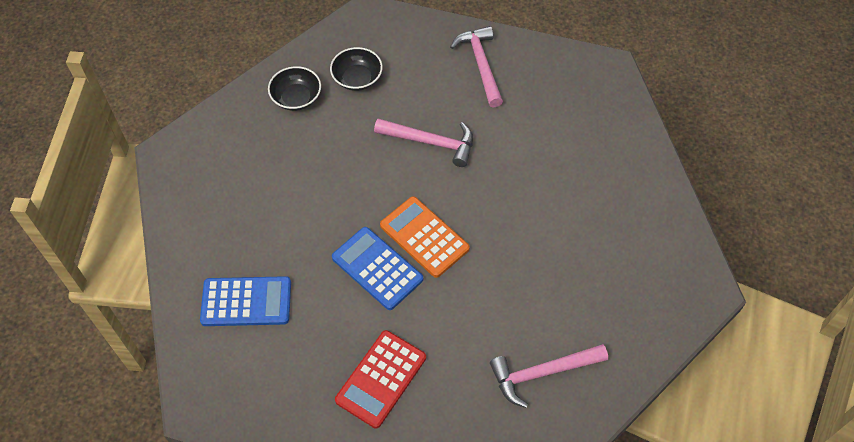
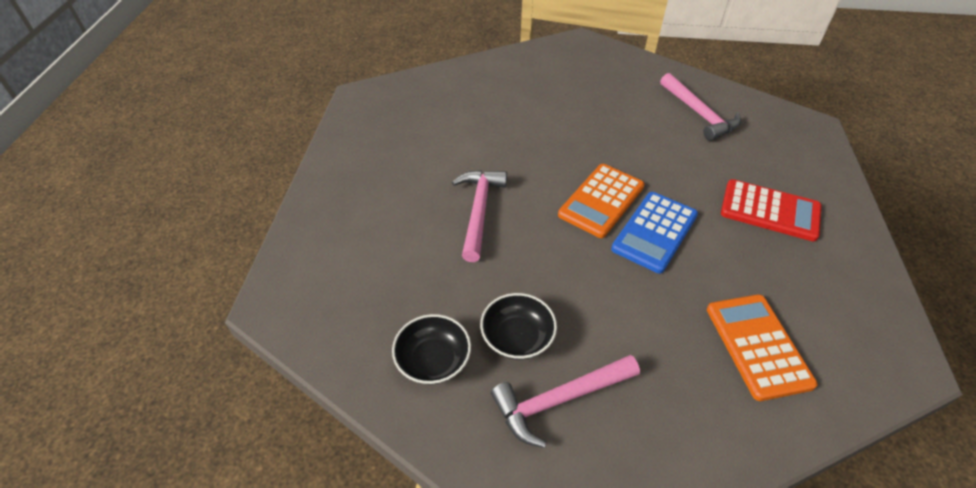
camera: 100 degrees left, 10 degrees down
(246, 302) = (757, 346): blue calculator -> orange calculator
(357, 78) = (391, 295): black bowl -> black bowl (517, 337)
(481, 65) = (361, 183): pink hammer -> pink hammer (559, 400)

